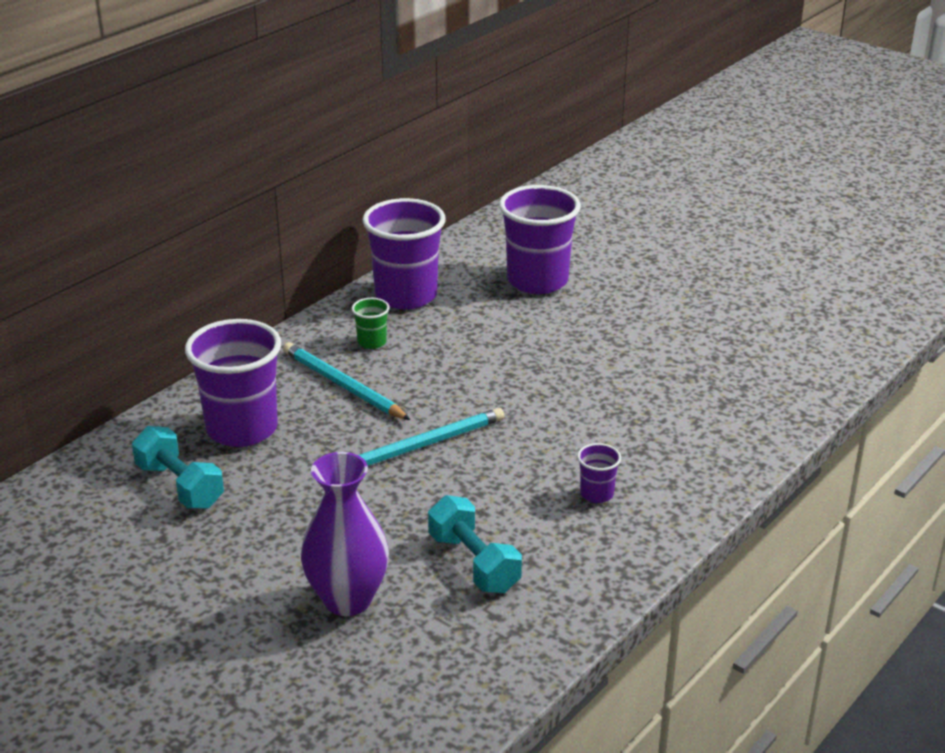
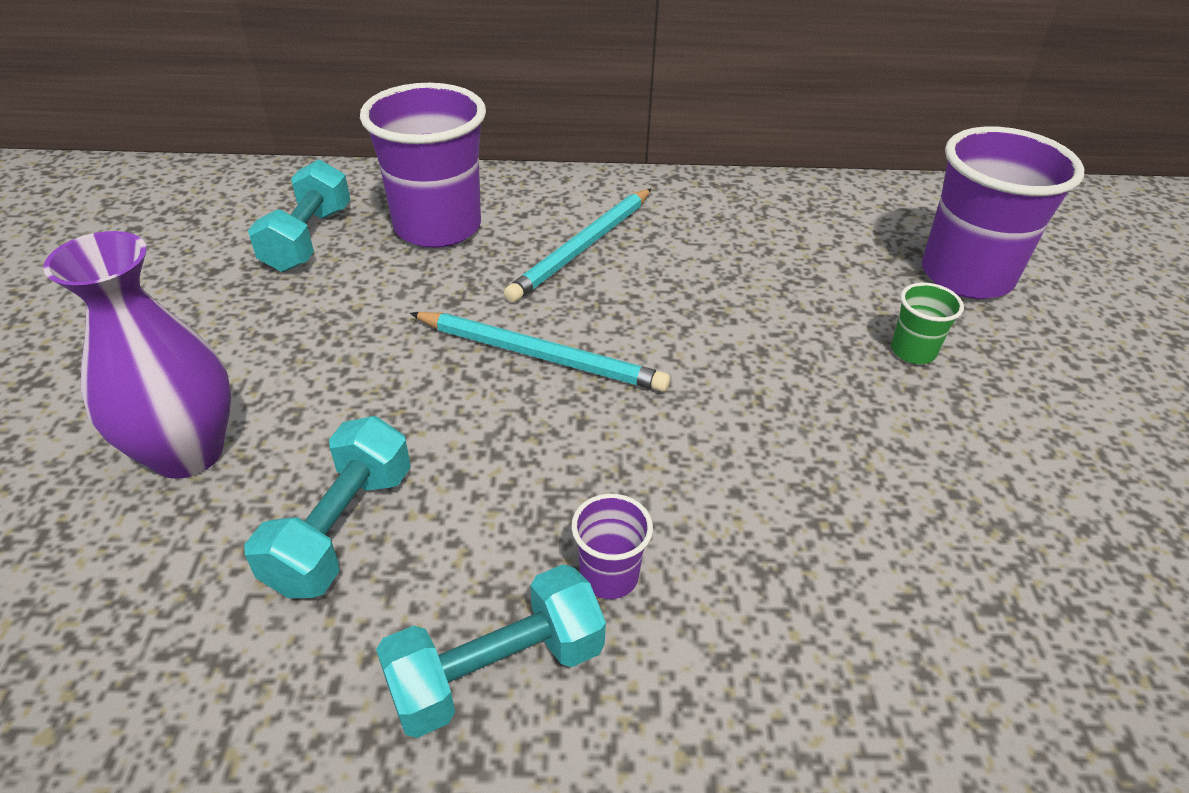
camera: 50 degrees right, 10 degrees up
(343, 385) = (583, 247): turquoise pencil -> turquoise pencil turned 150 degrees counterclockwise
(372, 342) = (681, 227): green cup -> green cup (913, 351)
(406, 296) = (791, 207): purple cup -> none
(612, 548) = (497, 671): none -> turquoise dumbbell

